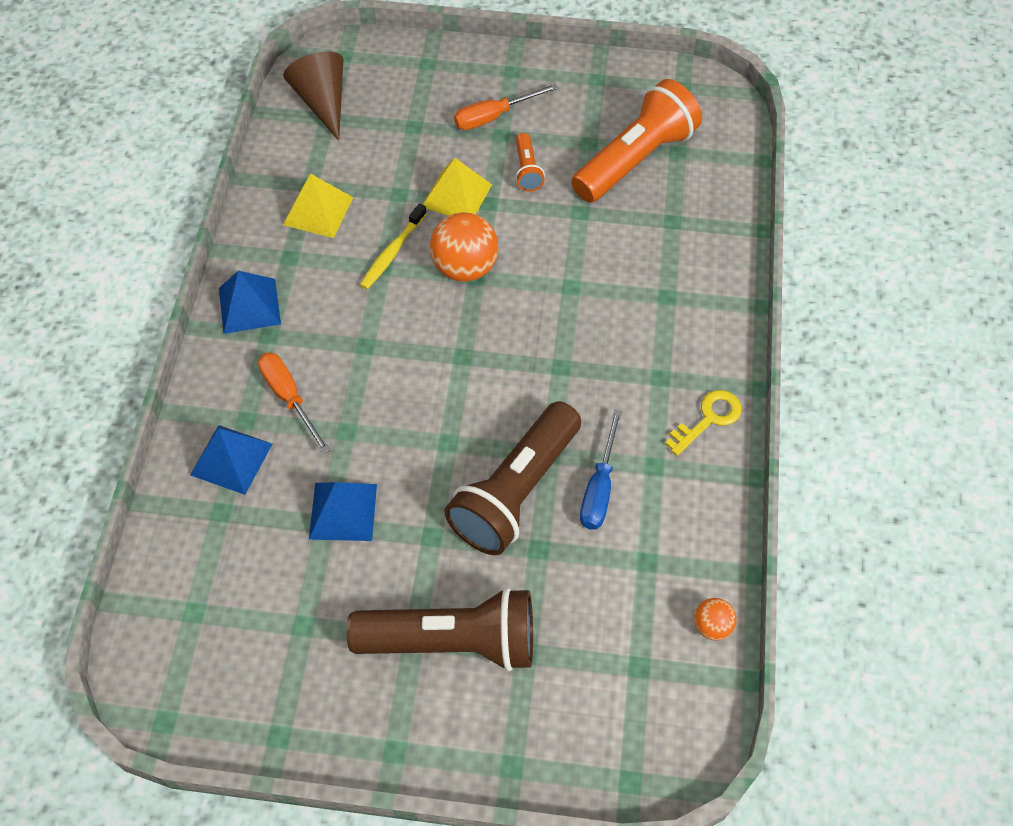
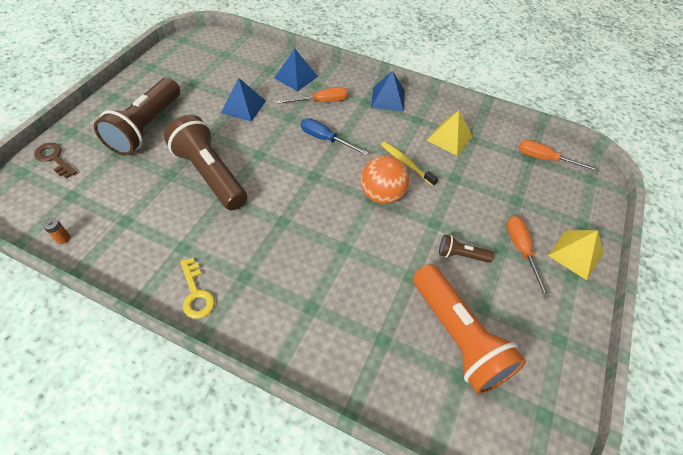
camera: 105 degrees right, 5 degrees down
(322, 102) = (545, 159): brown cone -> orange screwdriver
(456, 195) = (446, 207): yellow pyramid -> yellow pyramid (575, 254)
(527, 170) = (461, 255): orange flashlight -> brown flashlight
(580, 748) = (54, 158): none -> brown key
(599, 488) = (187, 213): blue screwdriver -> blue screwdriver (325, 139)
(712, 626) = (63, 238): orange ball -> orange battery

